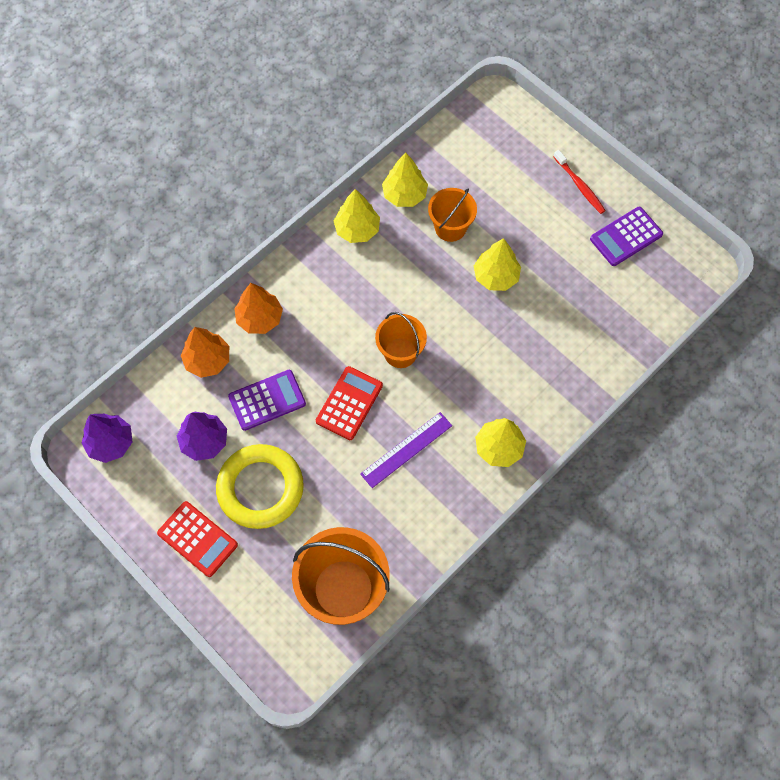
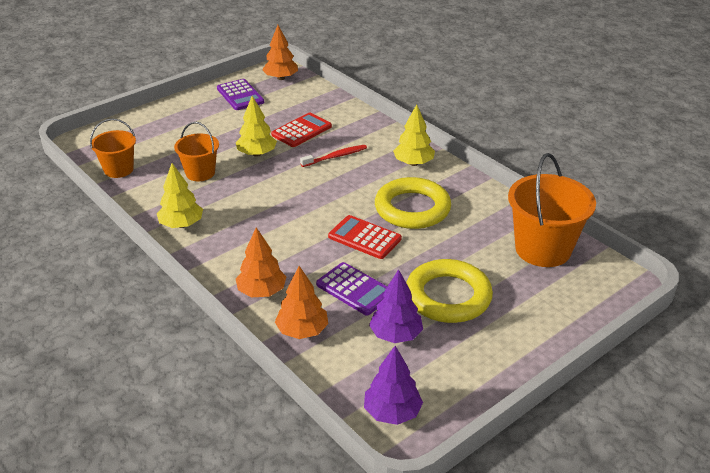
camera: 85 degrees left, 30 degrees down
(197, 539) = (502, 342): red calculator -> red calculator (301, 131)
(267, 400) = (354, 289): purple calculator -> purple calculator turned 150 degrees clockwise
(400, 352) = (318, 206): orange bucket -> orange bucket (118, 169)
(404, 195) = (155, 195): yellow tree -> none
(406, 449) = (412, 208): purple ruler -> yellow ring
(579, 186) = (185, 110): red toothbrush -> red toothbrush (335, 157)
(680, 276) = (281, 78): none -> orange tree

